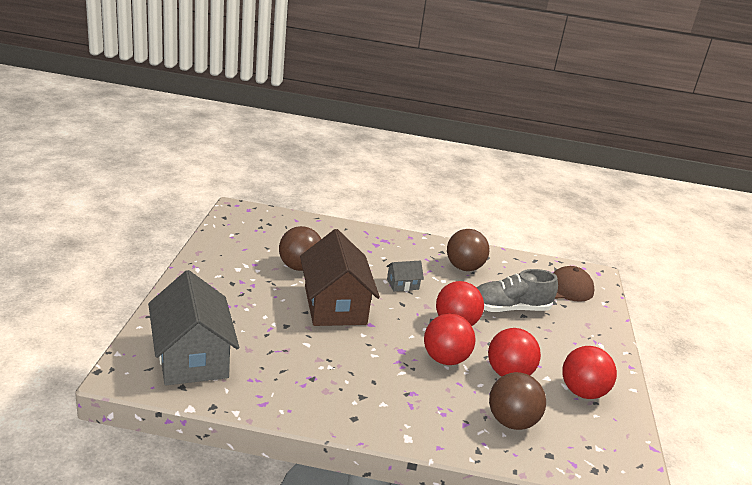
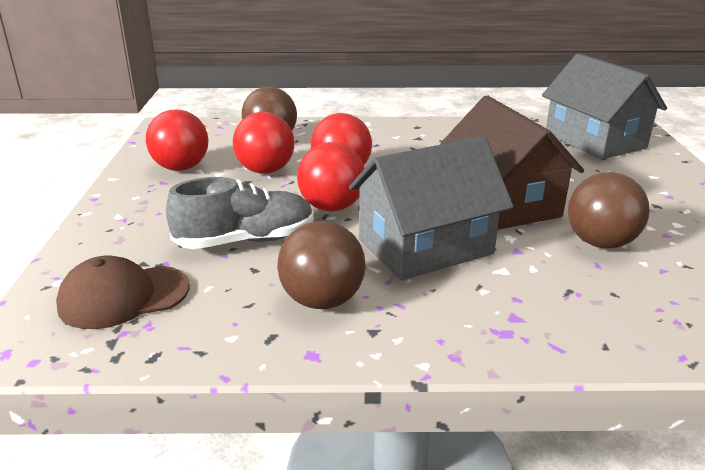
camera: 175 degrees right, 0 degrees up
(402, 284) = (425, 246): grey house -> grey house, size x2.32

